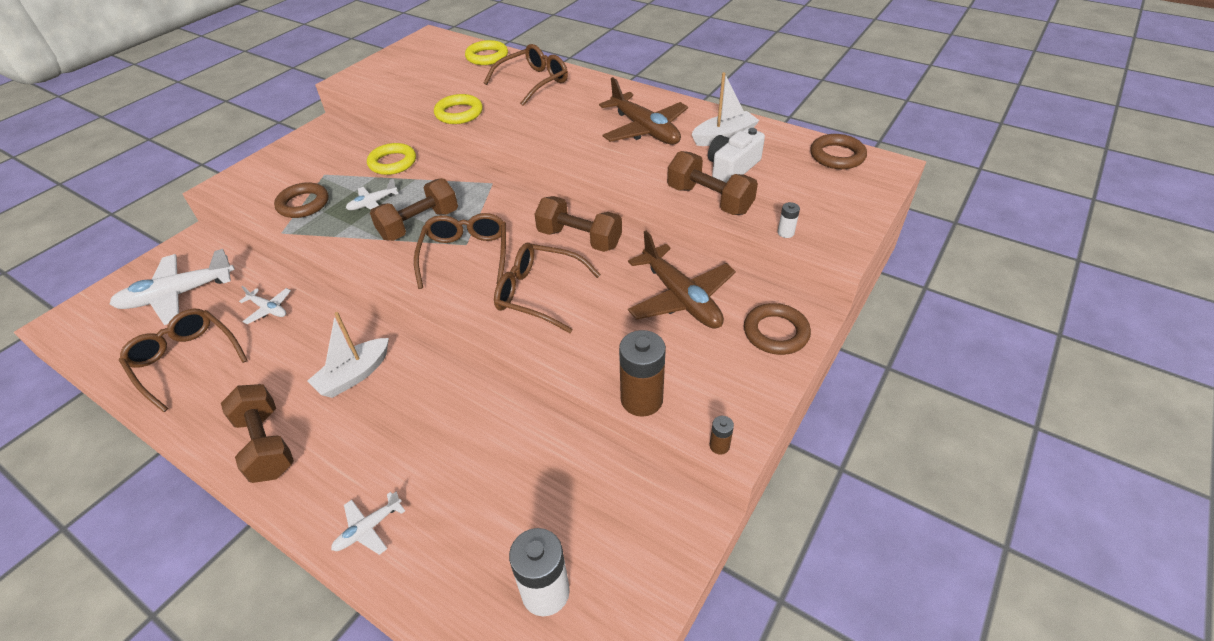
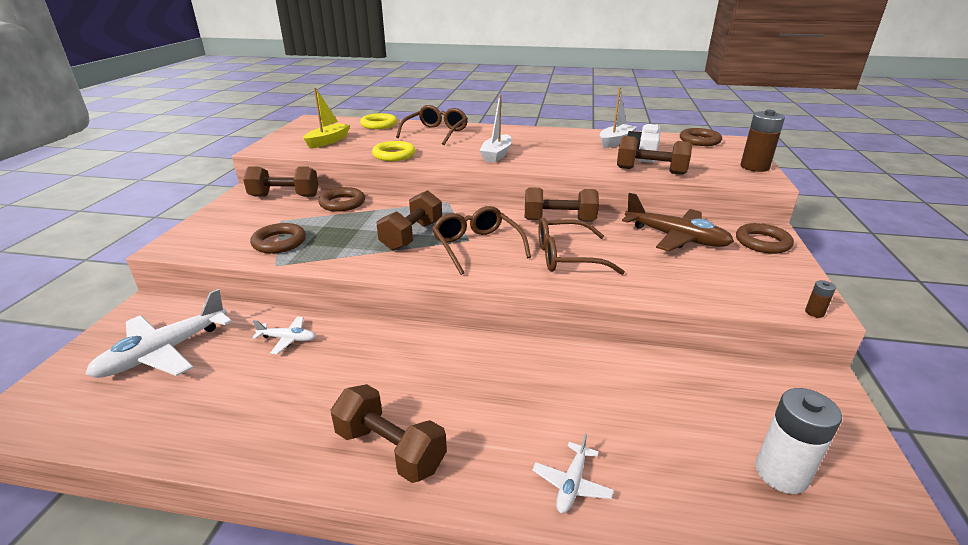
camera: 25 degrees left, 15 degrees down
(185, 360) = (222, 405): brown glasses -> none
(350, 141) = (284, 196): none -> brown dumbbell
(354, 375) = (431, 366): white boat -> white boat (496, 155)
(372, 203) = (351, 230): white plane -> none
(392, 163) = (342, 203): yellow ring -> brown ring
(415, 78) = (328, 141): none -> yellow boat
(641, 399) = (726, 300): brown battery -> brown battery (754, 167)
(645, 130) = (555, 145): brown plane -> none
(785, 233) = (723, 178): white battery -> none

